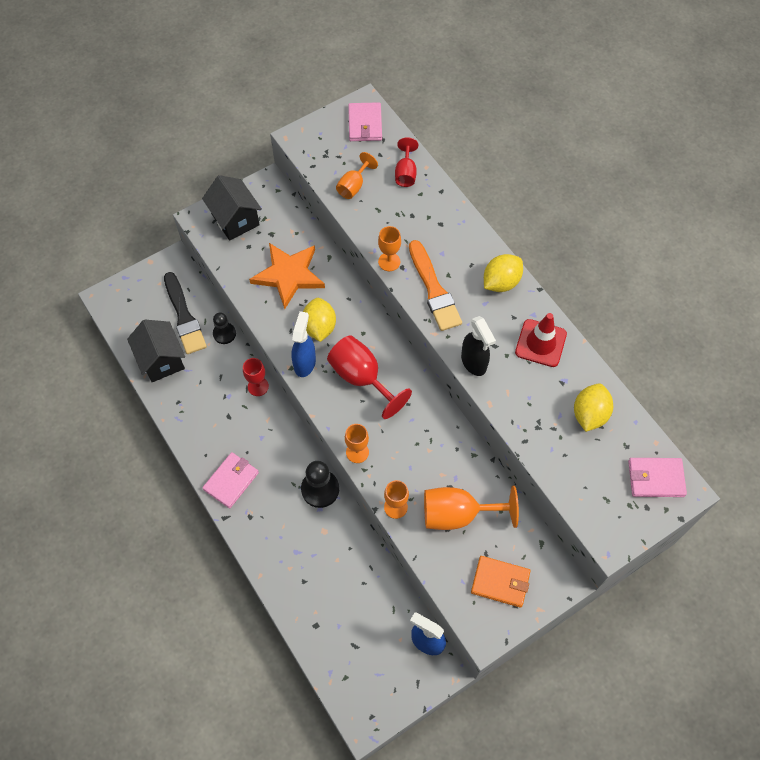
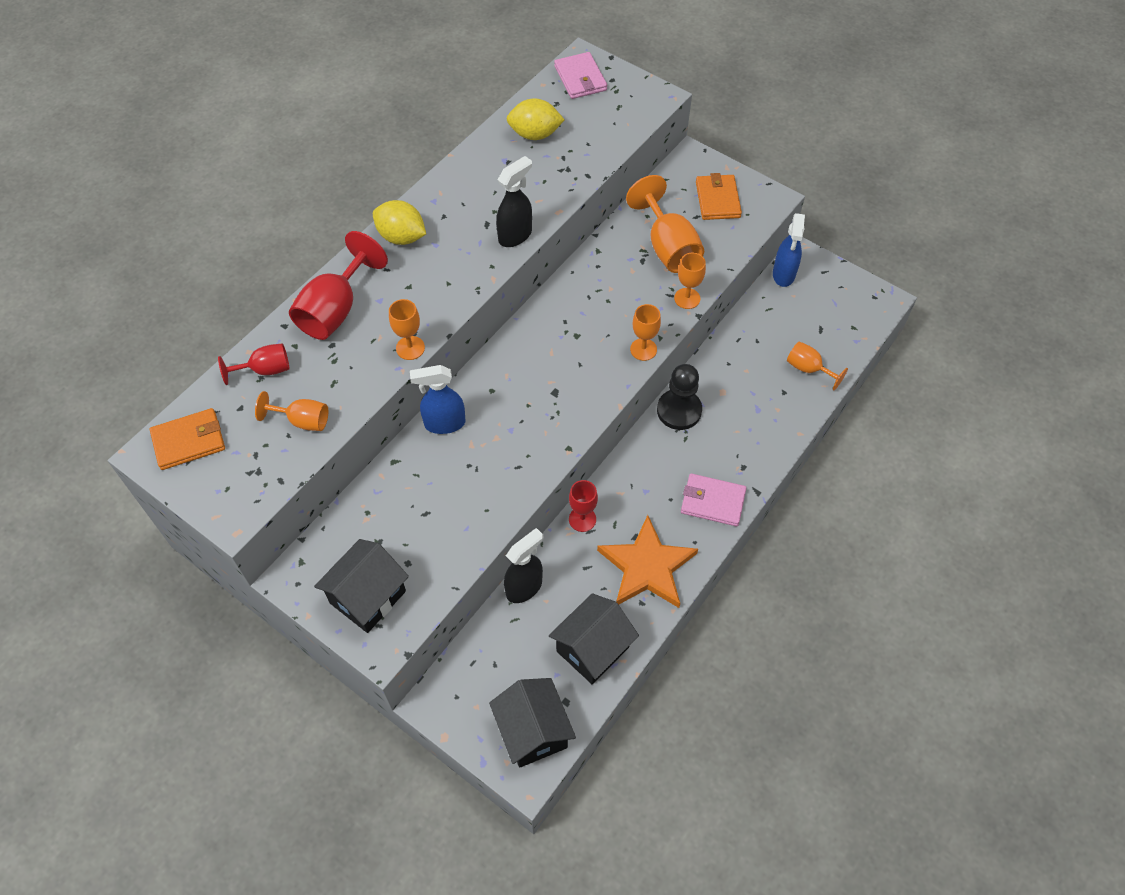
camera: 110 degrees left, 5 degrees down
(128, 309) = (533, 731): none -> black house
(184, 316) = (517, 649): black brush -> none
(224, 334) = (524, 587): black pawn -> black spray bottle
(288, 275) = (438, 497): orange star -> orange star (647, 567)
(305, 363) = (556, 436): blue spray bottle -> blue spray bottle (444, 423)
(317, 613) = (808, 369): none -> orange goblet
(319, 327) = (501, 437): yellow lemon -> none
(362, 378) = (551, 373): red goblet -> red goblet (335, 310)
(365, 124) = (189, 441): pink wallet -> orange wallet
(434, 289) = (434, 294): orange brush -> none
(540, 343) = (468, 187): red traffic cone -> none

